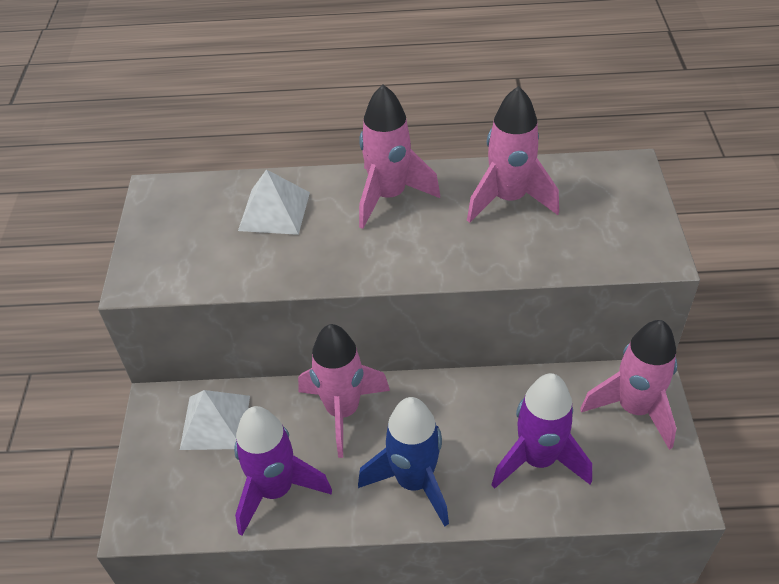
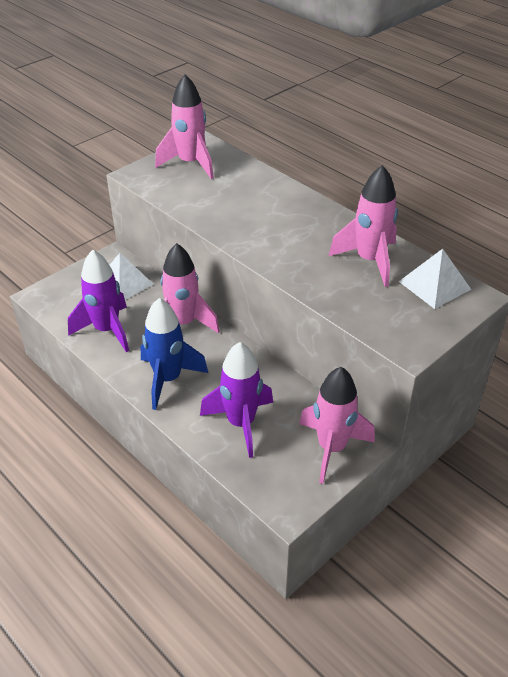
camera: 45 degrees right, 5 degrees down
(274, 211) = (240, 185): white pyramid -> white pyramid (434, 285)
(389, 196) = (306, 216): pink rocket -> pink rocket (190, 163)

